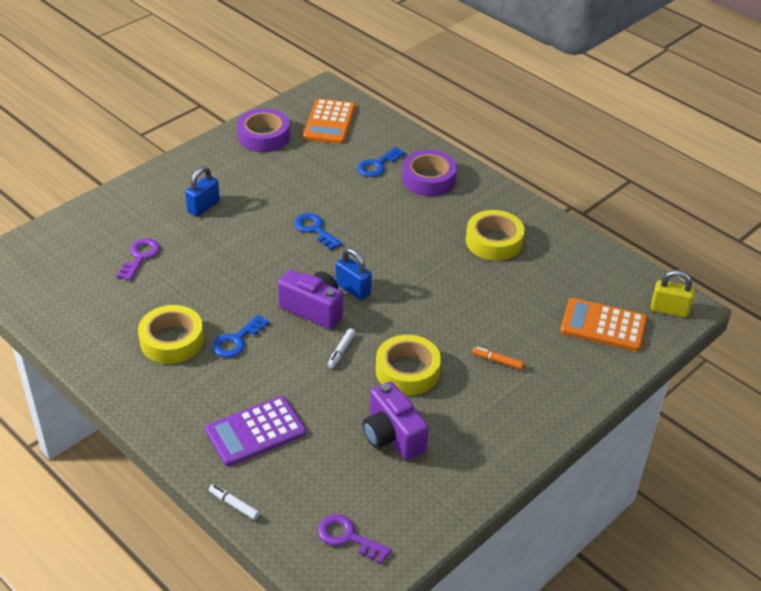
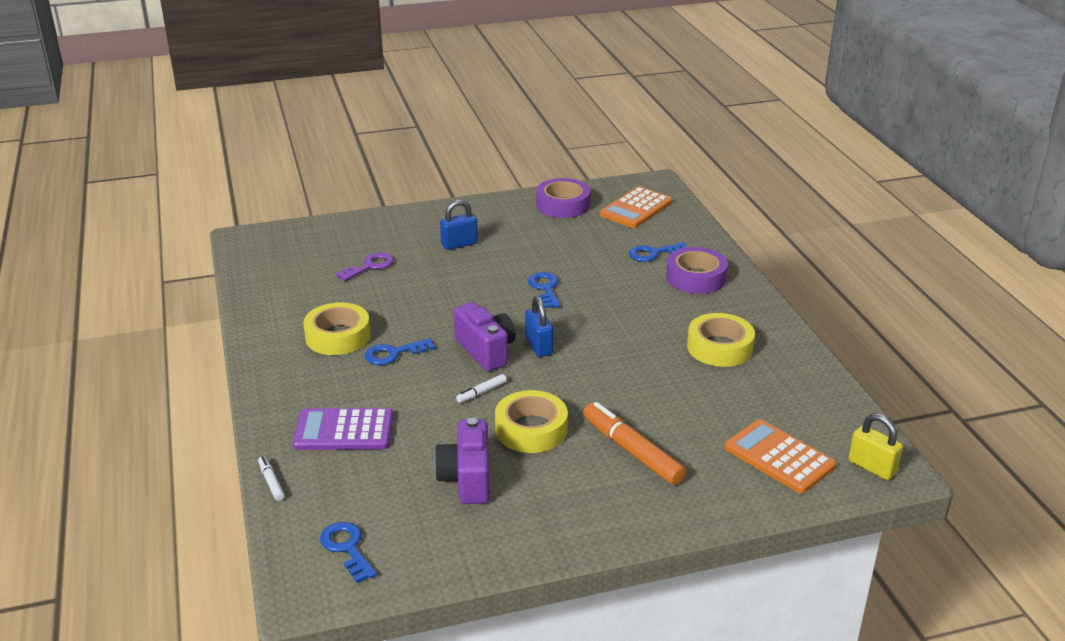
camera: 30 degrees right, 10 degrees down
(348, 537) = (347, 548): purple key -> blue key
(497, 361) = (632, 451): orange marker -> orange marker, size x2.16

